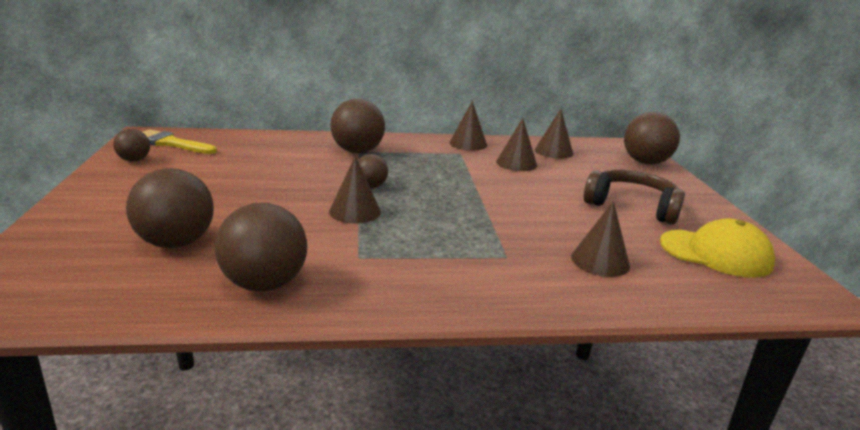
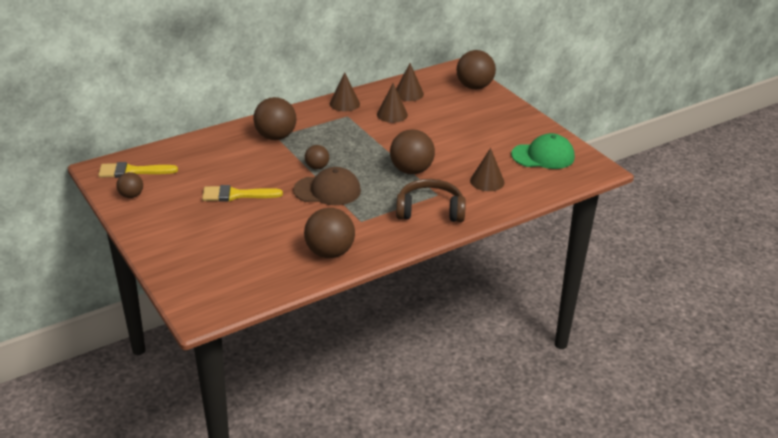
camera: 25 degrees left, 10 degrees up
(176, 243) = (251, 246): brown ball -> brown ball (411, 170)
(241, 187) = (236, 195): none -> yellow brush
(355, 211) = (327, 190): brown cone -> brown cap
(632, 206) = (485, 133): brown headphones -> brown headphones (430, 211)
(715, 253) = (543, 156): yellow cap -> green cap

